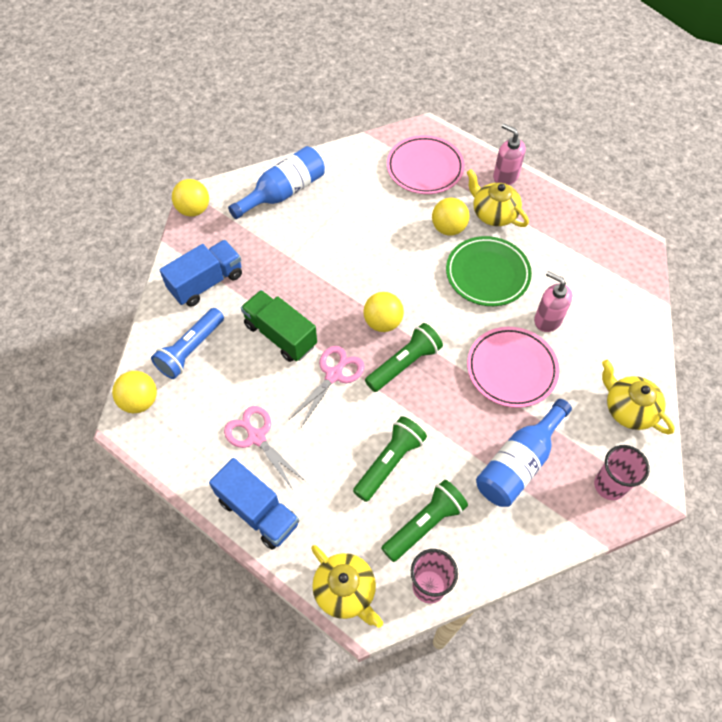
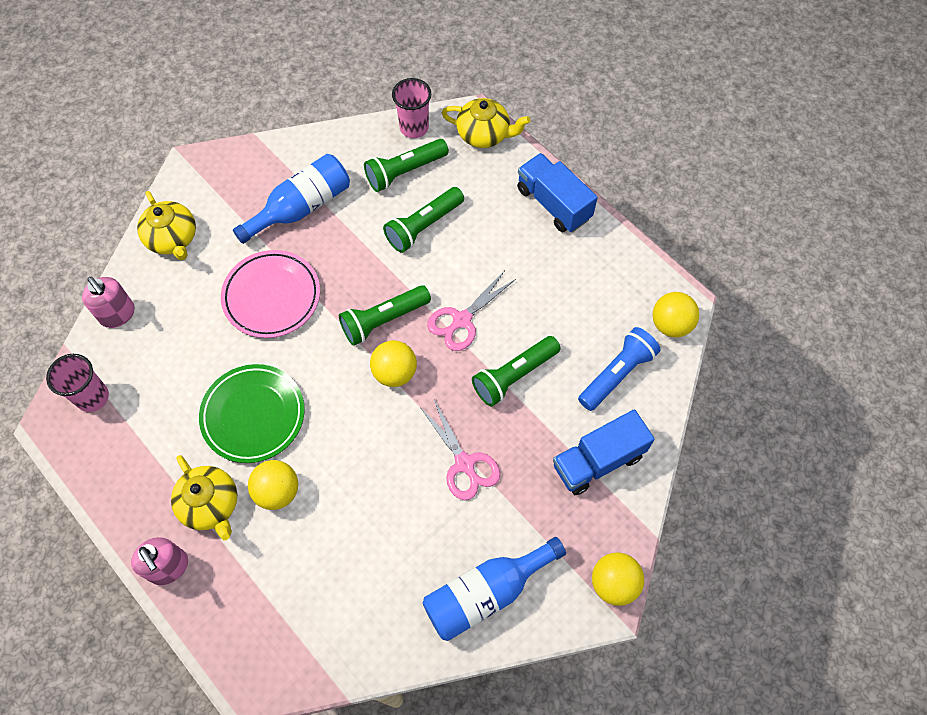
camera: 170 degrees left, 5 degrees up
(256, 437) = (550, 269): pink scissors -> pink scissors (464, 463)
(280, 335) = (514, 376): green truck -> green flashlight
(346, 591) = (484, 134): yellow teapot -> yellow teapot turned 135 degrees clockwise
(425, 168) = (276, 603): pink plate -> none
(547, 320) = (209, 345): pink soap dispenser -> pink soap dispenser (118, 314)
(609, 485) = (227, 177): pink cup -> pink cup (92, 397)

